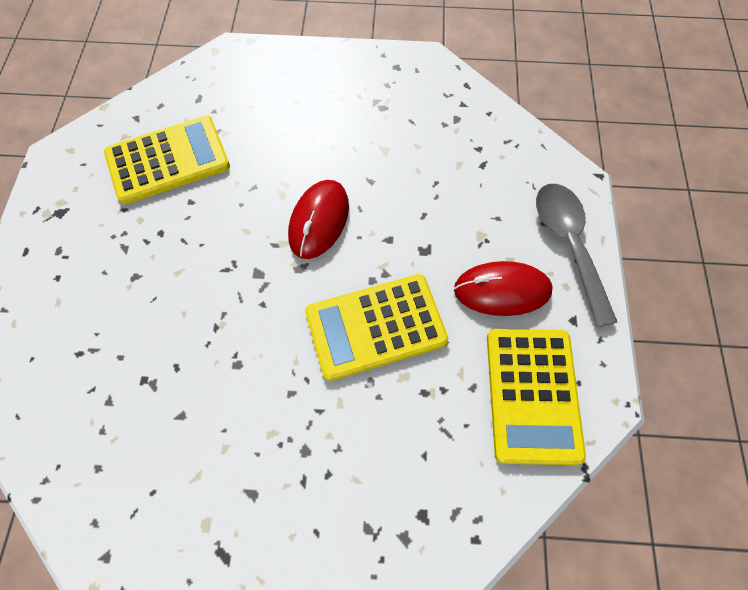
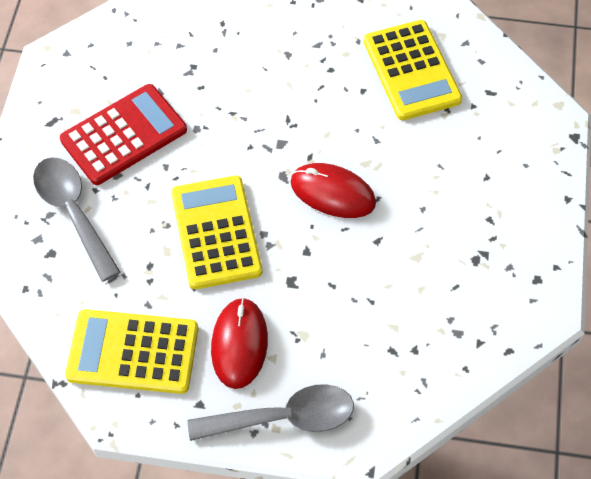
camera: 95 degrees right, 5 degrees down
(246, 451) = (124, 135): none -> red calculator
(363, 497) = (73, 212): none -> grey spoon

